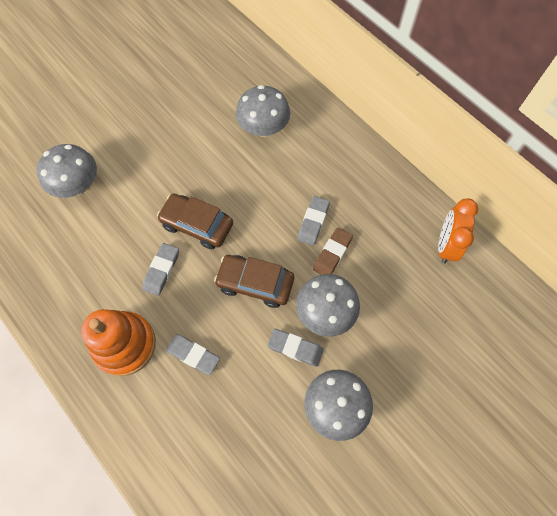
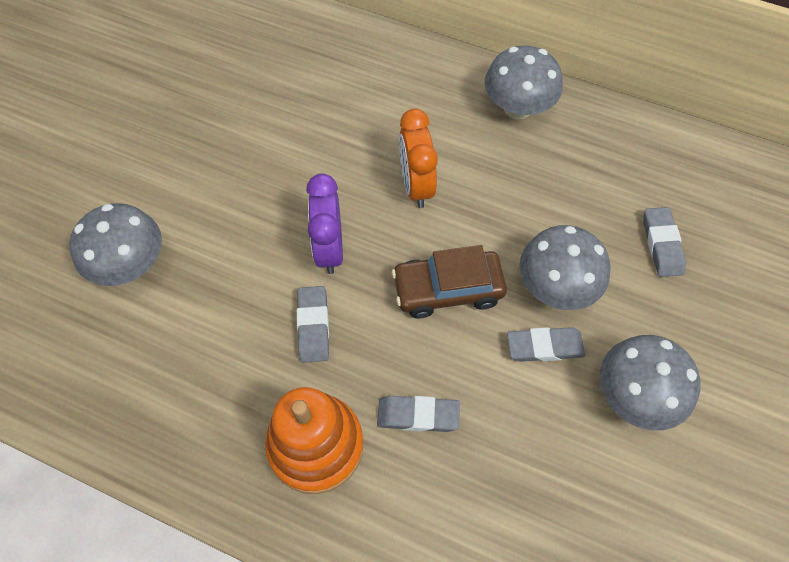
camera: 25 degrees left, 5 degrees down
(197, 225) = (329, 249): brown car -> purple clock
(263, 128) = (350, 97): grey mushroom -> grey mushroom (517, 107)
(313, 222) = (478, 185): grey eraser -> grey eraser (662, 244)
(332, 254) = (523, 213): brown eraser -> none
(446, 245) = (650, 148): orange clock -> orange clock (416, 185)

